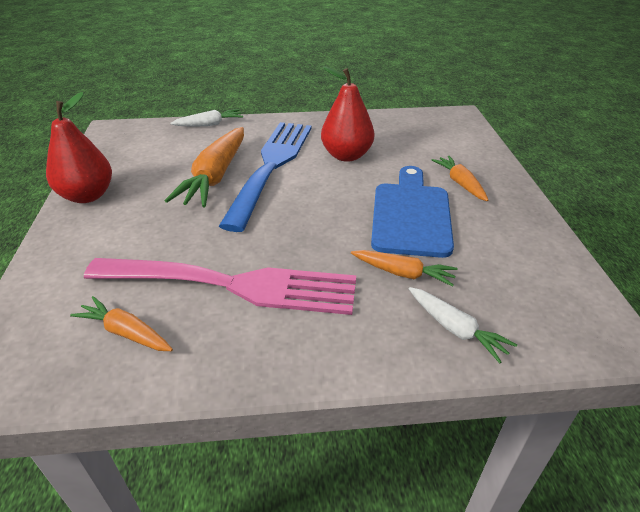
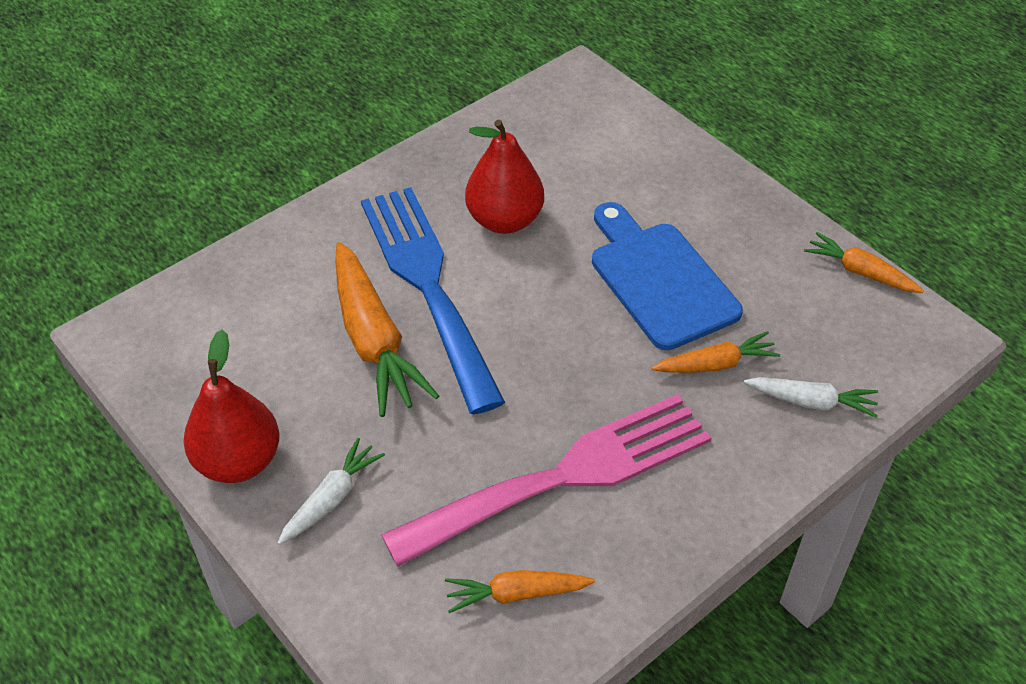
camera: 35 degrees left, 10 degrees up
(209, 124) = (257, 251): white carrot -> white carrot (331, 499)
(460, 183) = (673, 203): orange carrot -> orange carrot (860, 272)

